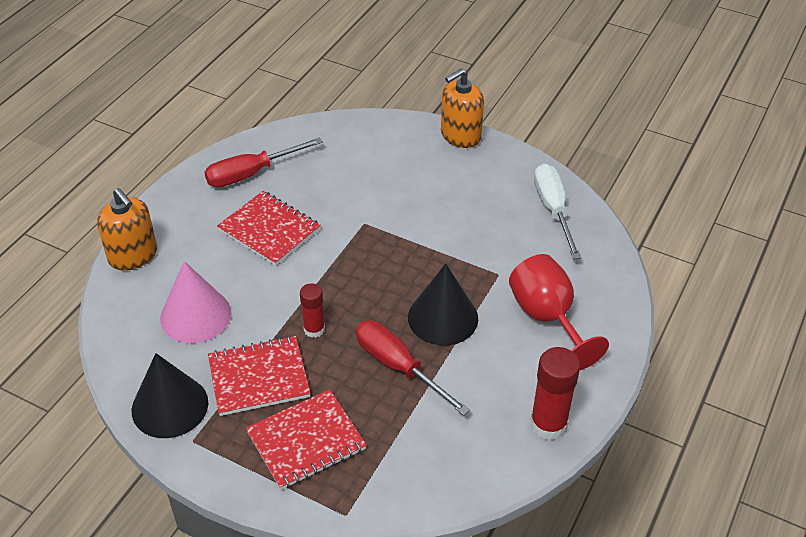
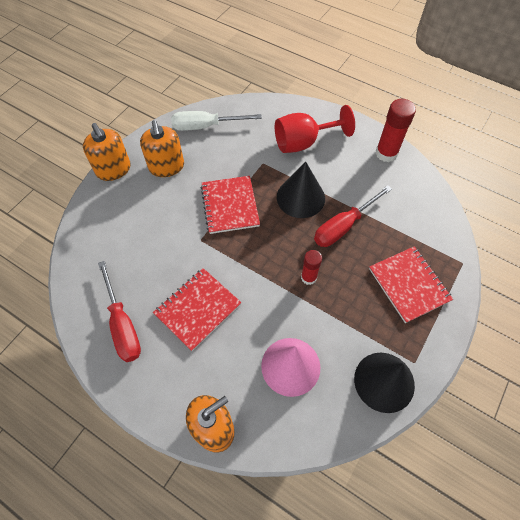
camera: 85 degrees left, 15 degrees up
(259, 377) = (354, 316): red notebook -> red notebook (230, 205)
(473, 180) = (166, 166): none -> orange soap dispenser

